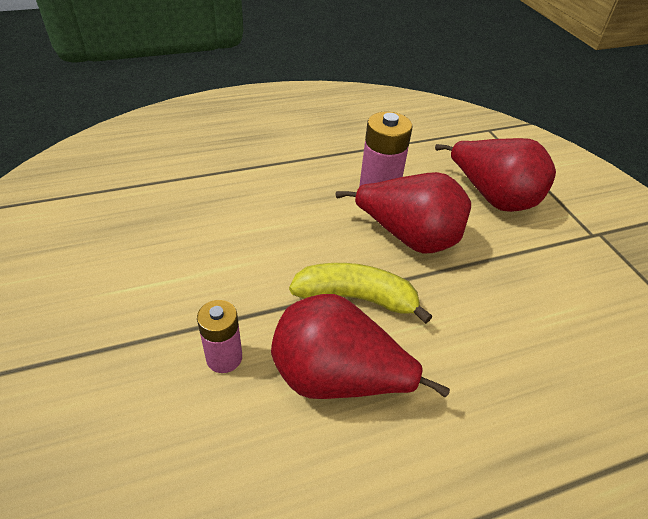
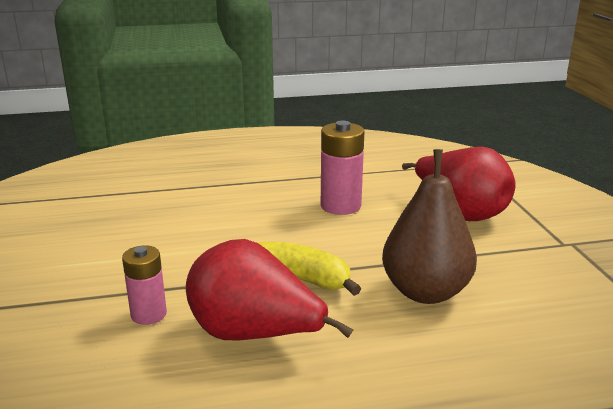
camera: 10 degrees right, 20 degrees down
(409, 237) = (361, 238): red pear -> none
(485, 307) = (425, 292): none -> brown pear

